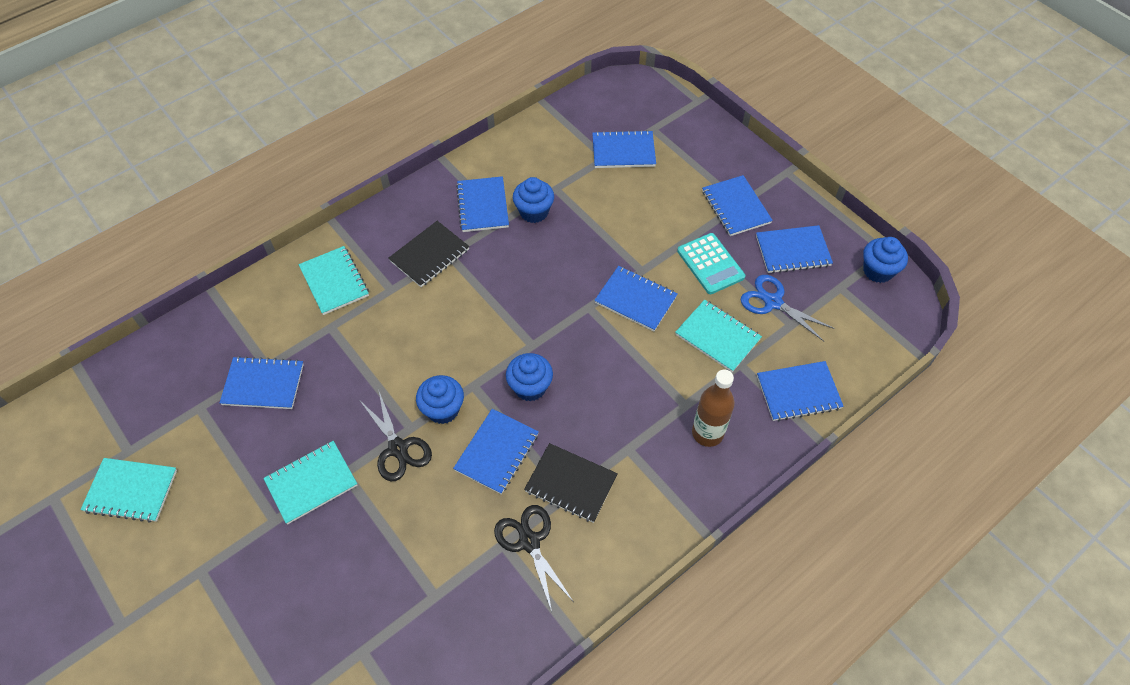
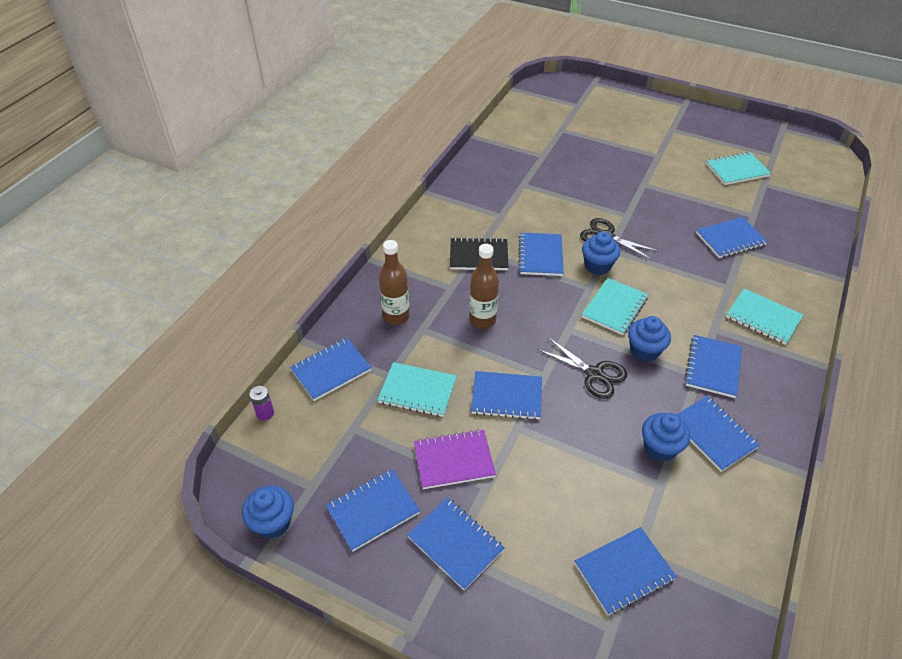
camera: 155 degrees right, 10 degrees down
(311, 483) = (641, 205): turquoise notebook -> turquoise notebook (614, 307)
(429, 255) = (712, 367): black notebook -> blue notebook
(529, 542) = (485, 221): black scissors -> black scissors (594, 374)
(530, 387) = (547, 300): blue cupcake -> blue cupcake (644, 351)
(614, 390) = (482, 320): none -> brown bottle
(710, 264) = (454, 460): turquoise calculator -> purple notebook
(773, 302) = (377, 443): blue scissors -> none
(874, 370) = (265, 413): none -> purple battery

